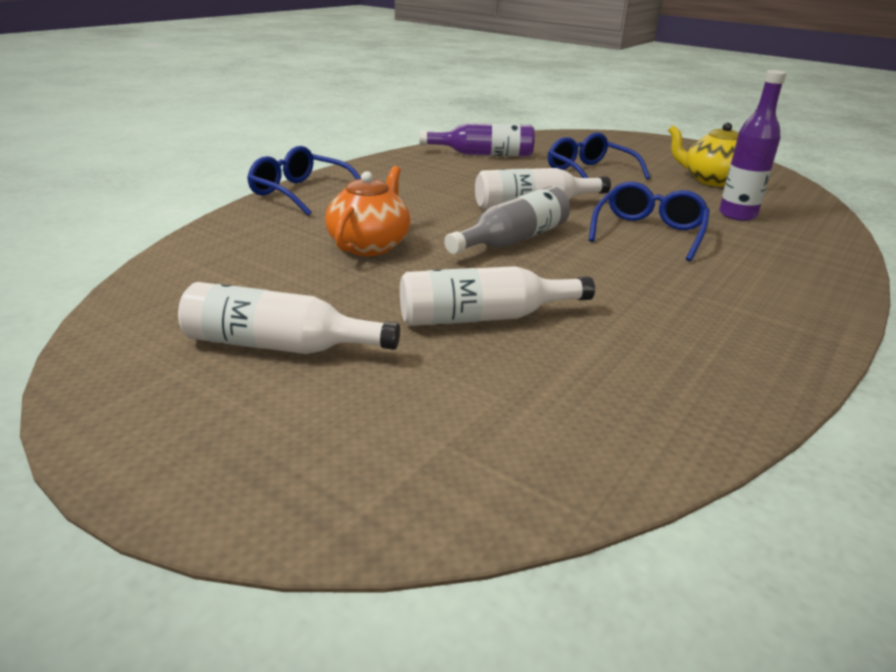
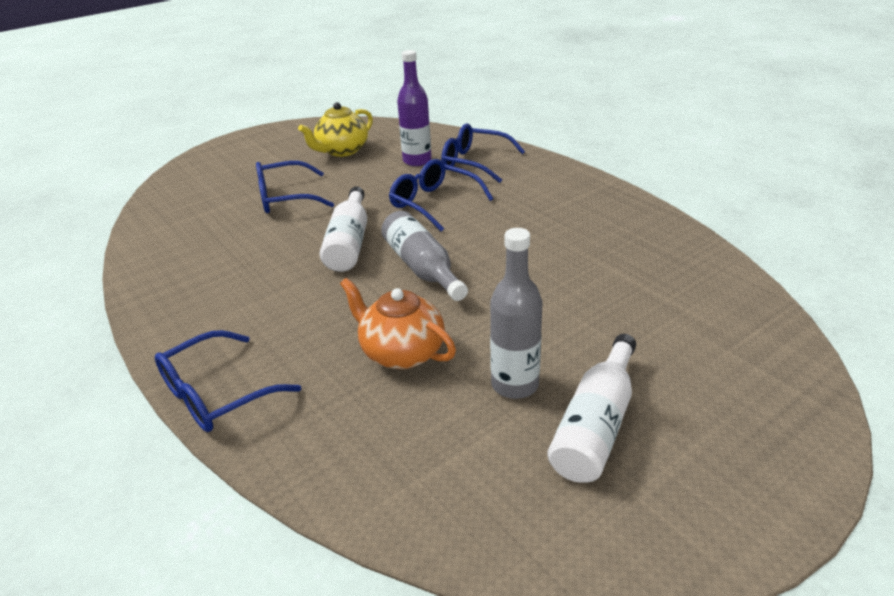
camera: 70 degrees left, 5 degrees up
(335, 299) = (515, 384): none -> grey bottle
(483, 154) = (185, 245): purple bottle -> none
(484, 317) = (561, 306): white bottle -> none
(776, 244) = (474, 162): none -> blue glasses

